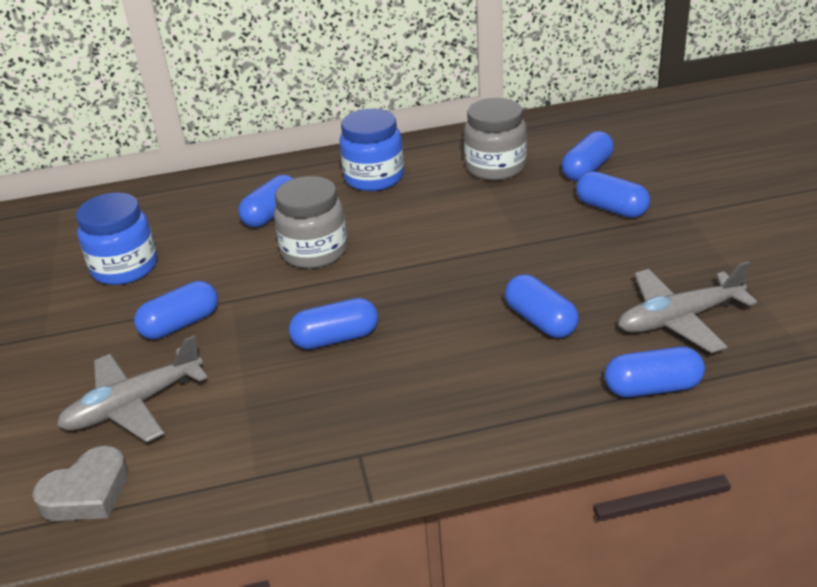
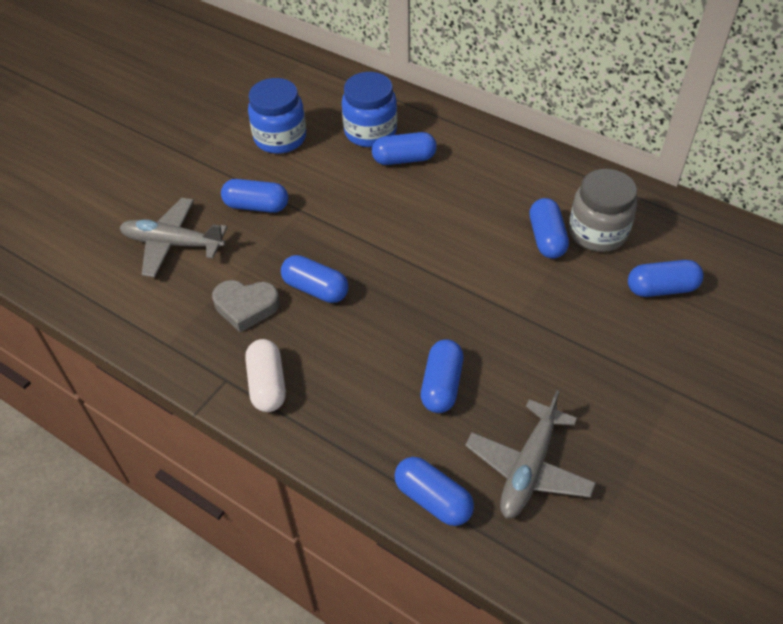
camera: 45 degrees right, 15 degrees up
(87, 493) = (95, 281): grey heart -> grey heart (246, 307)
(314, 252) = (388, 211): grey jar -> none
(374, 178) = (504, 177): blue jar -> blue jar (370, 132)
(403, 427) = (267, 384): none -> white capsule
(611, 209) = (625, 338): blue capsule -> blue capsule (546, 238)
(678, 319) = (528, 468): grey plane -> grey plane turned 90 degrees counterclockwise

